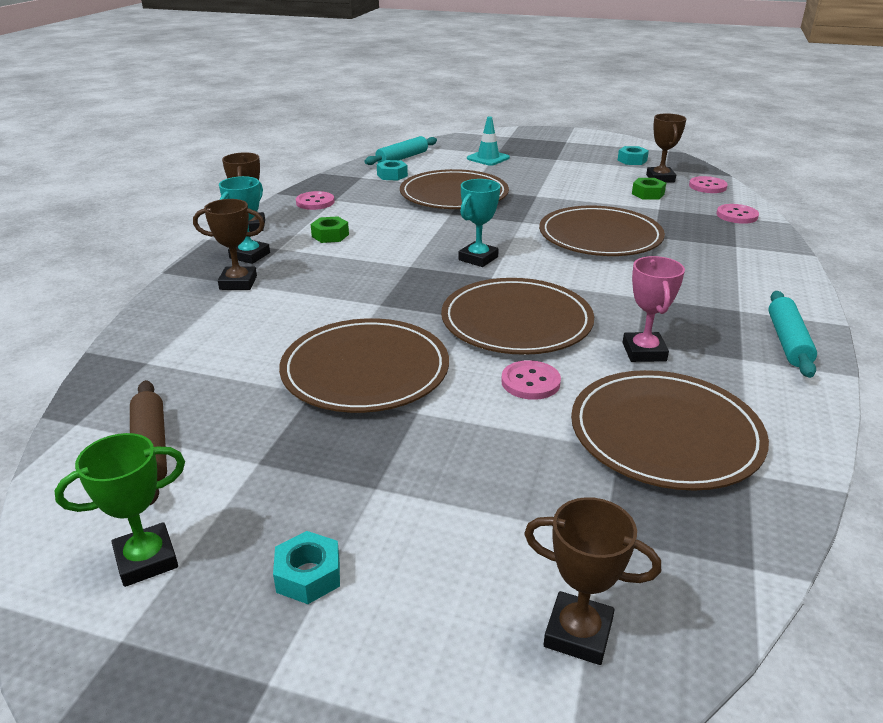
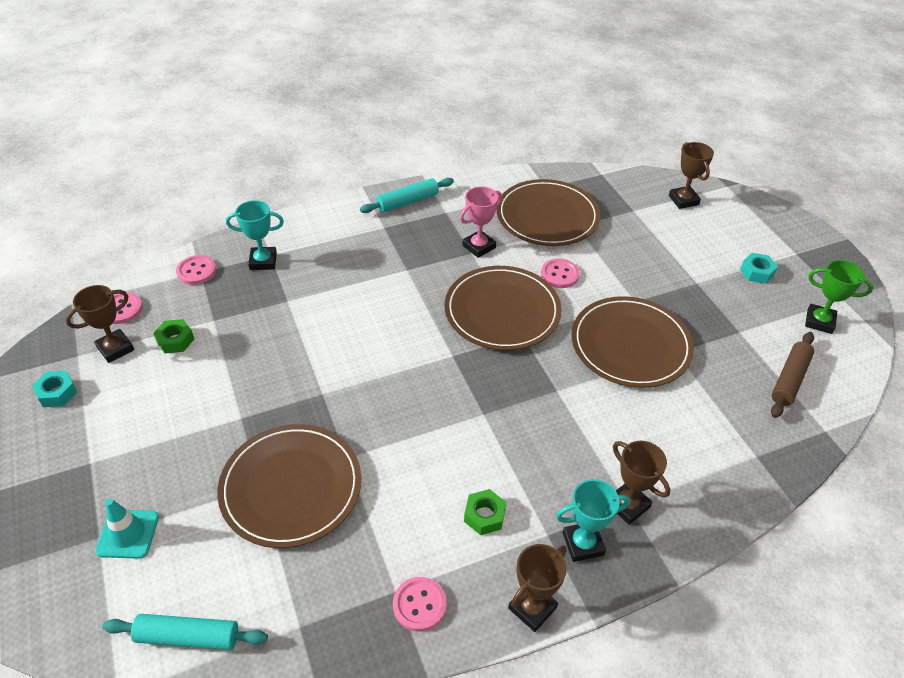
camera: 130 degrees left, 15 degrees up
(392, 175) = (269, 595): turquoise nut -> none
(478, 258) = (429, 380): turquoise trophy -> turquoise trophy (263, 261)
(600, 236) = (315, 330): brown plate -> none

